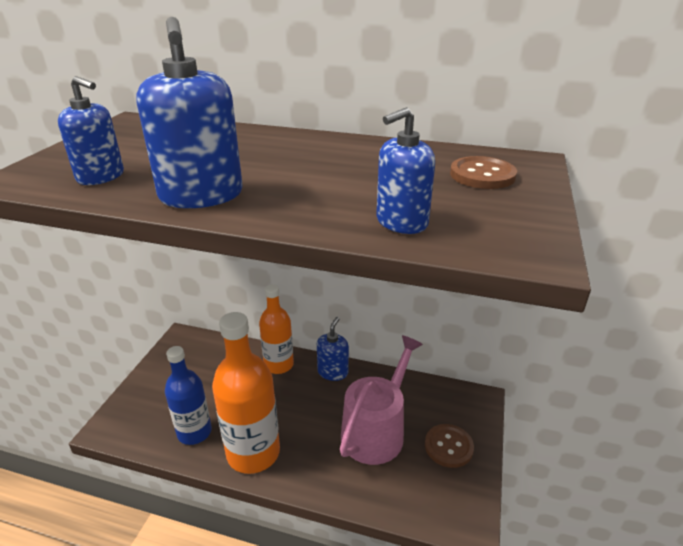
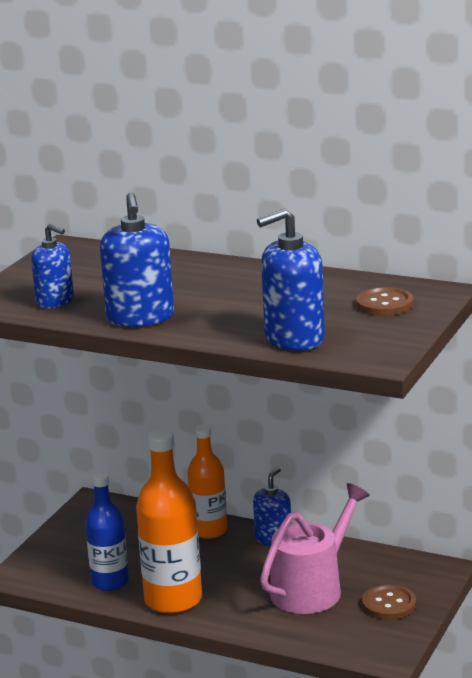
camera: 10 degrees right, 10 degrees down
(401, 222) = (294, 339): blue soap dispenser -> blue soap dispenser, size x1.56

